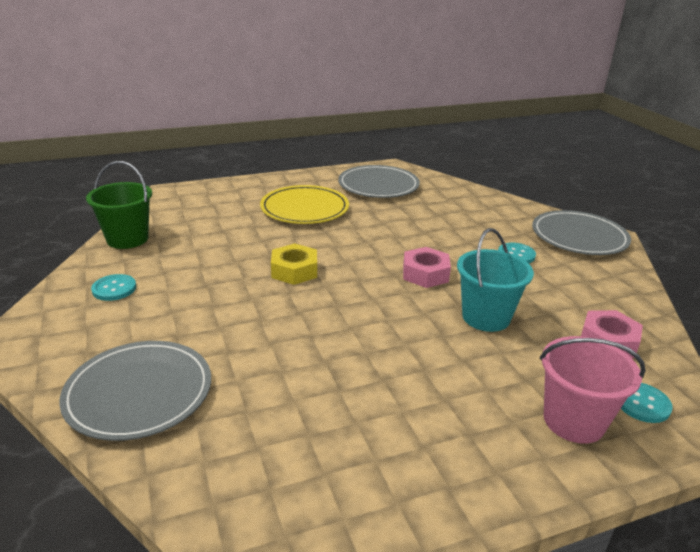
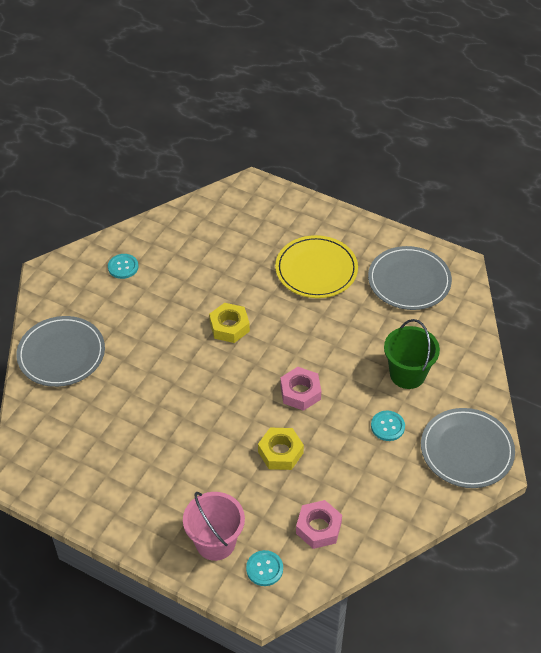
camera: 50 degrees right, 20 degrees up
(127, 239) = (174, 223): green bucket -> green bucket (407, 374)
(486, 317) = (280, 452): turquoise bucket -> yellow nut

